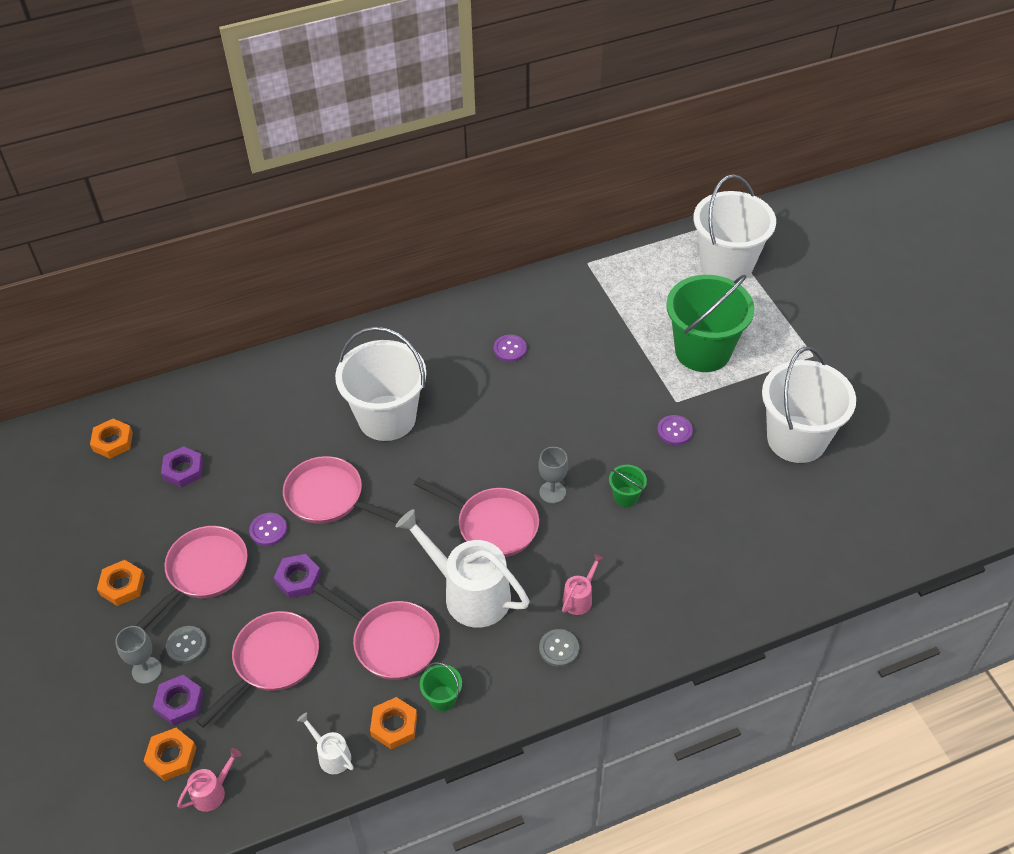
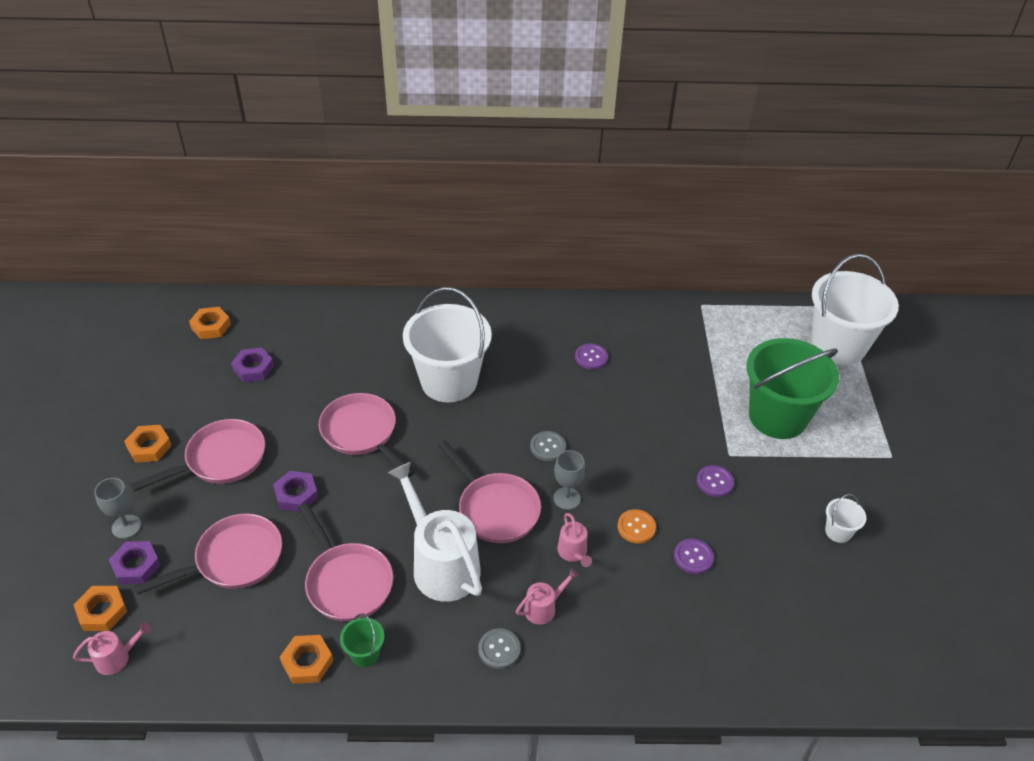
camera: 20 degrees right, 5 degrees down
(186, 645) = (171, 517): grey button -> grey button (548, 447)
(268, 530) = (294, 443): purple button -> purple button (693, 557)
(331, 755) = (236, 667): white watering can -> none
(582, 539) = (573, 552): none -> pink watering can
(626, 496) = (636, 527): green bucket -> orange button
(796, 439) = (838, 532): white bucket -> white bucket, size x0.41

